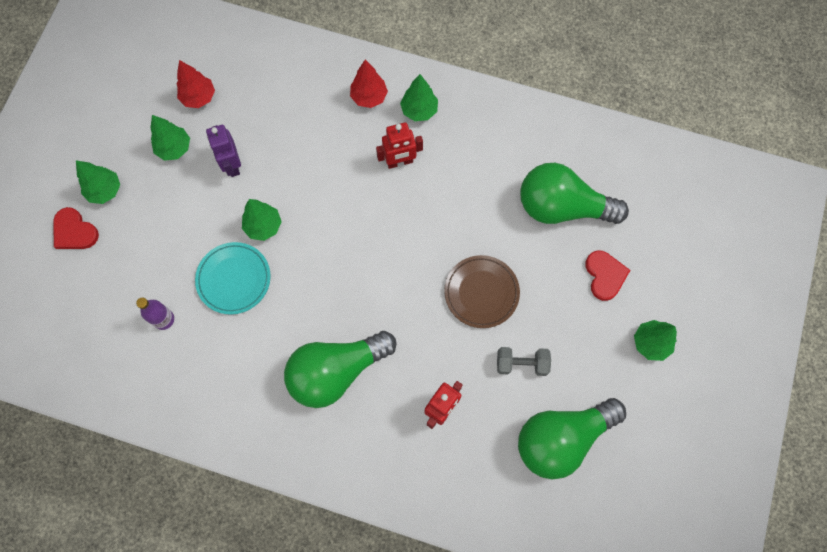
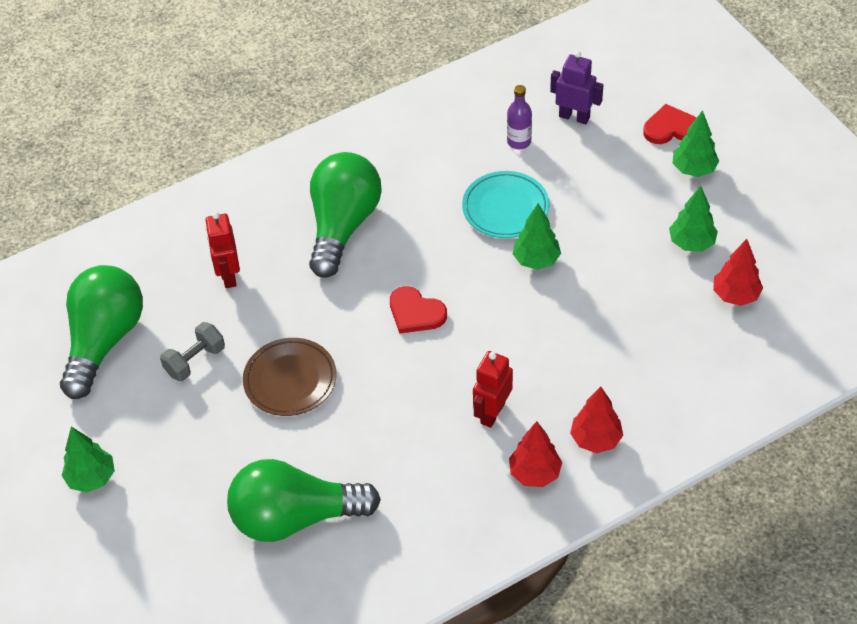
camera: 135 degrees right, 20 degrees down
(232, 165) = (628, 276): purple robot -> purple robot (574, 117)
(419, 110) = (534, 473): green tree -> red tree
(562, 207) = (295, 517): green light bulb -> green light bulb turned 150 degrees counterclockwise
(605, 275) = (191, 495): red heart -> red heart (415, 312)

